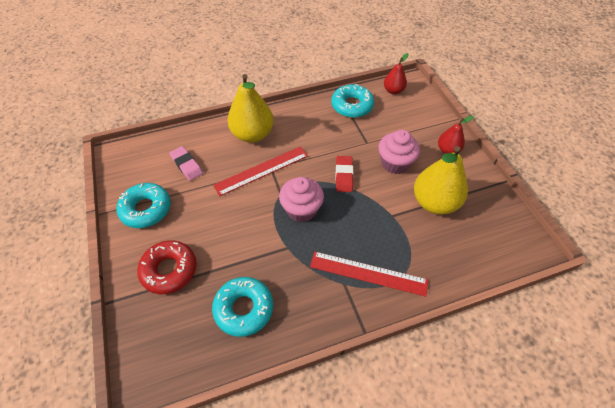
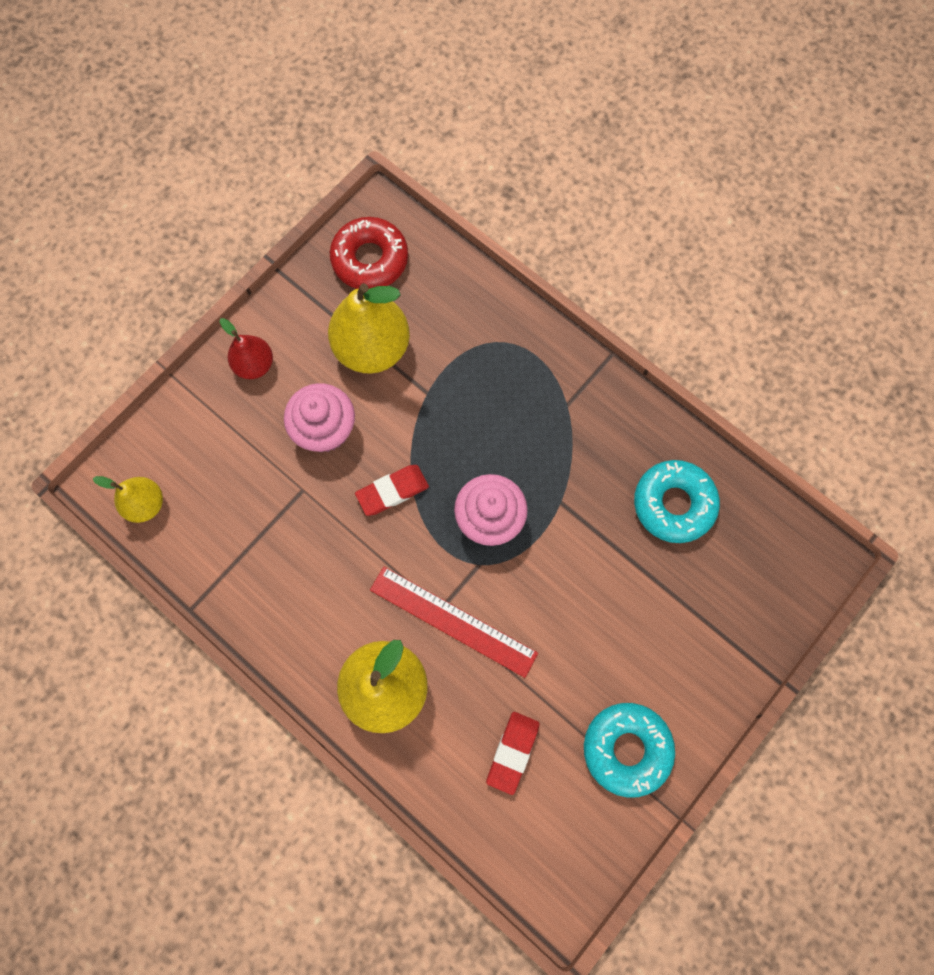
camera: 120 degrees left, 20 degrees up
(169, 270) = (688, 635): red donut -> red donut (370, 259)
(186, 165) = (513, 752): pink eraser -> red eraser
(352, 106) = (224, 556): turquoise donut -> none
(368, 273) = (535, 384): red ruler -> none
(393, 90) = (146, 504): red pear -> yellow pear

